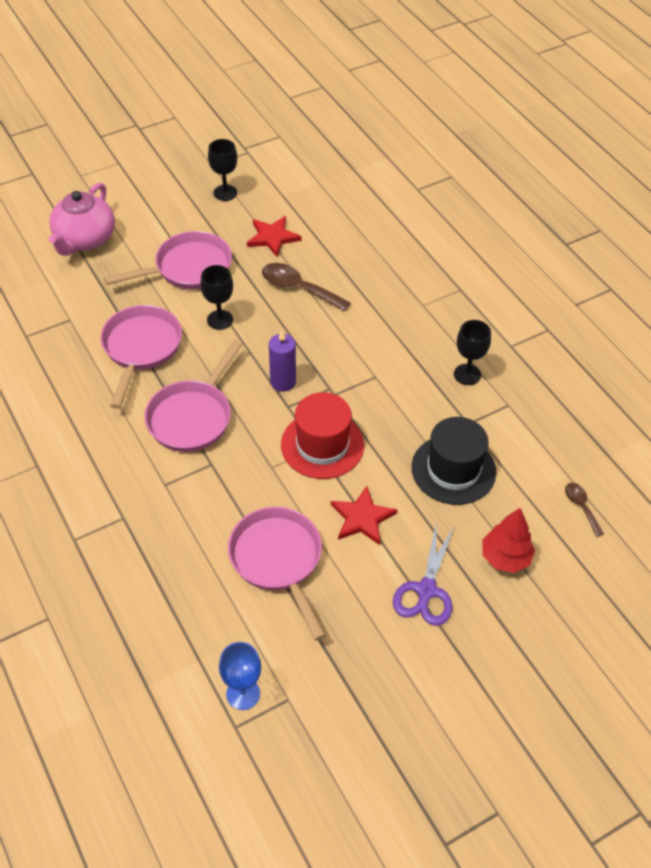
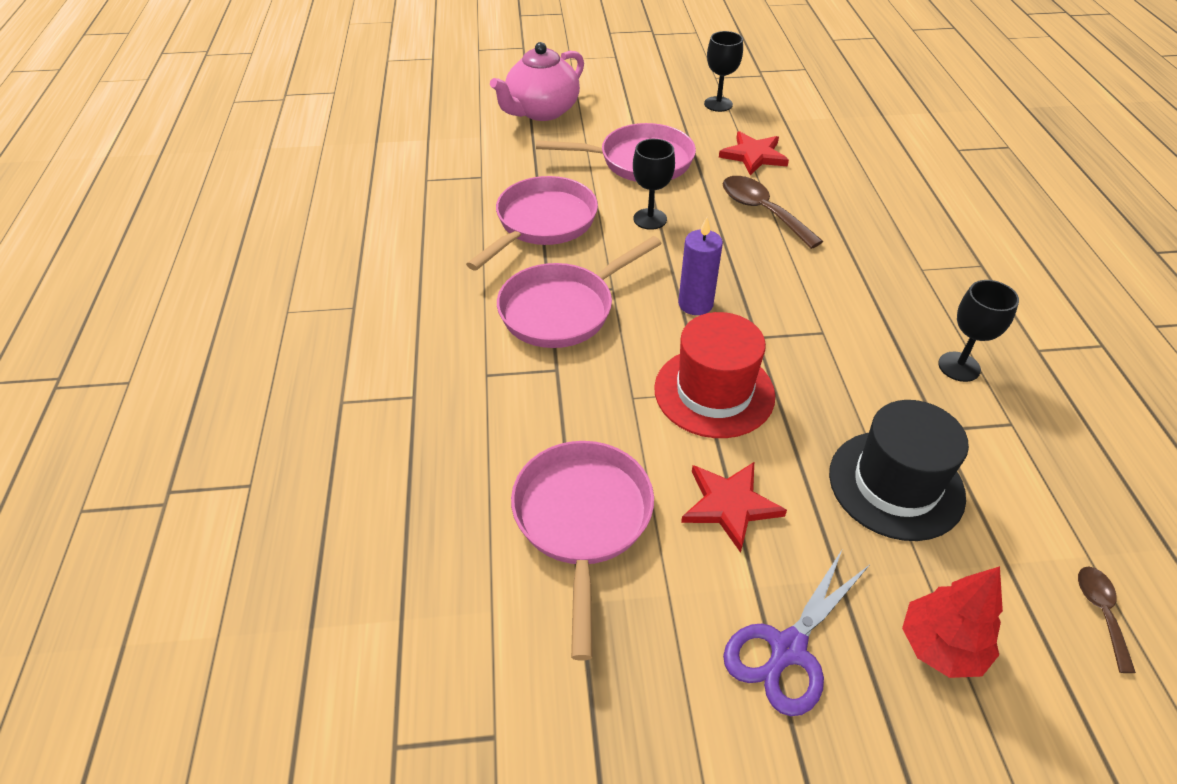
camera: 25 degrees right, 5 degrees down
(243, 694) = (433, 698): blue goblet -> none

